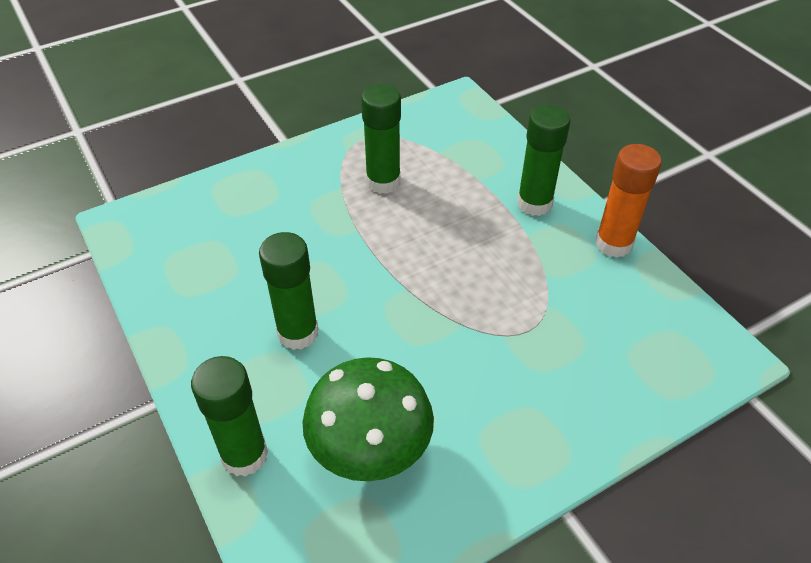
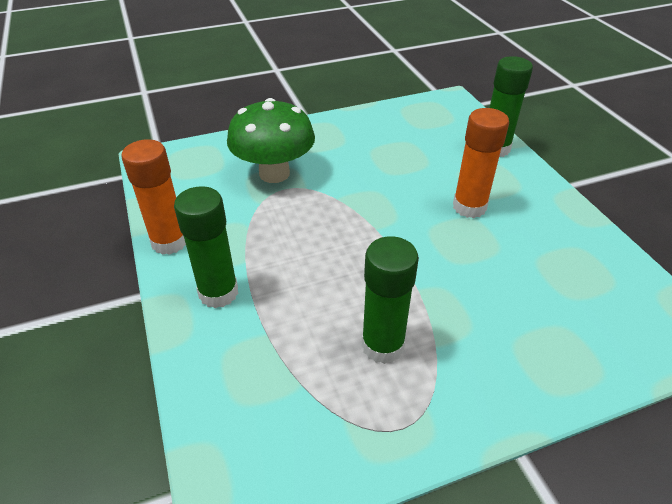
camera: 170 degrees left, 5 degrees down
(298, 333) = (469, 207): green glue stick -> orange glue stick
(370, 451) = (414, 142): green mushroom -> green mushroom (274, 173)

